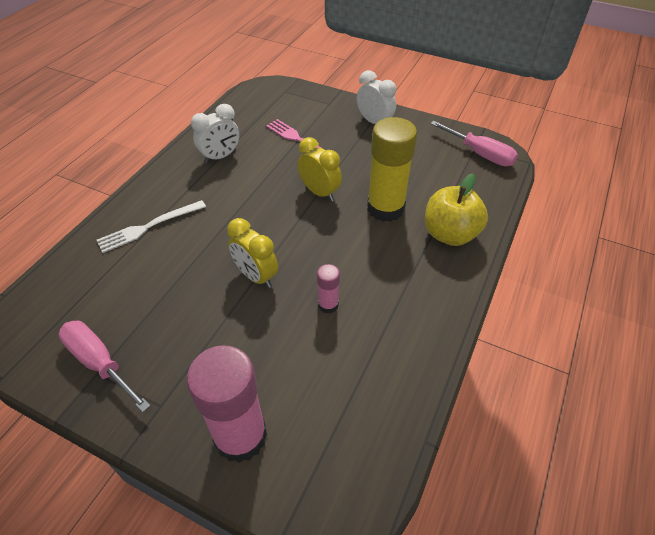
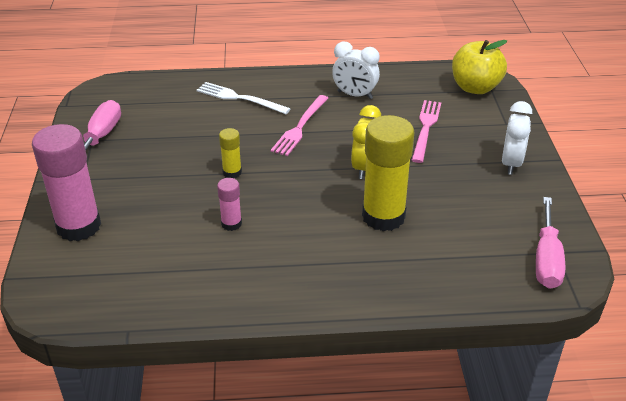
camera: 60 degrees right, 10 degrees down
(232, 206) = (300, 127): none -> pink fork
(256, 276) = (232, 172): yellow clock -> yellow glue stick
(450, 234) = (387, 273): yellow apple -> yellow apple (475, 88)

